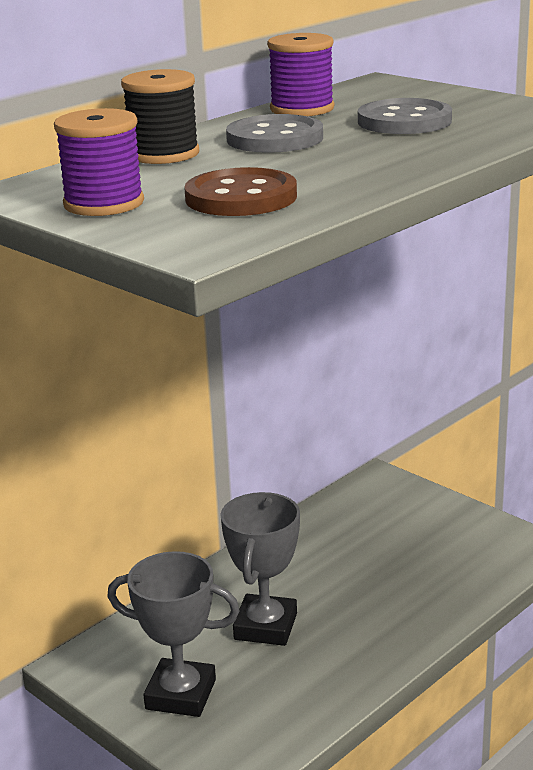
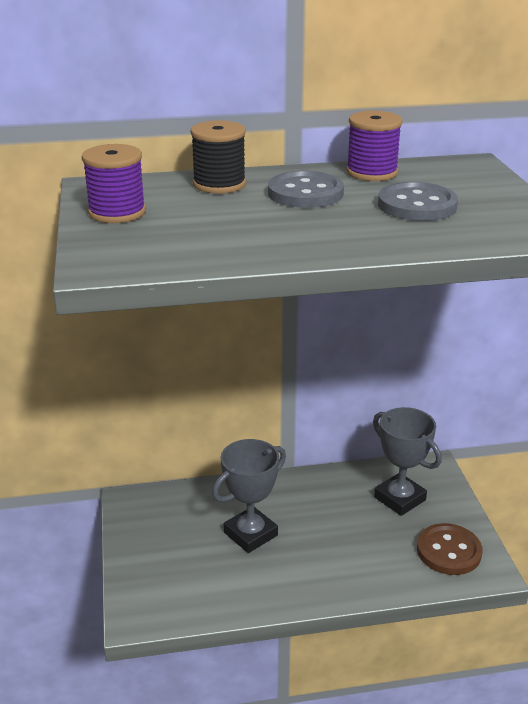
camera: 35 degrees right, 5 degrees up
(181, 694) = (159, 551): grey trophy -> grey trophy (400, 498)
(241, 197) = (193, 235): brown button -> brown button (448, 551)

